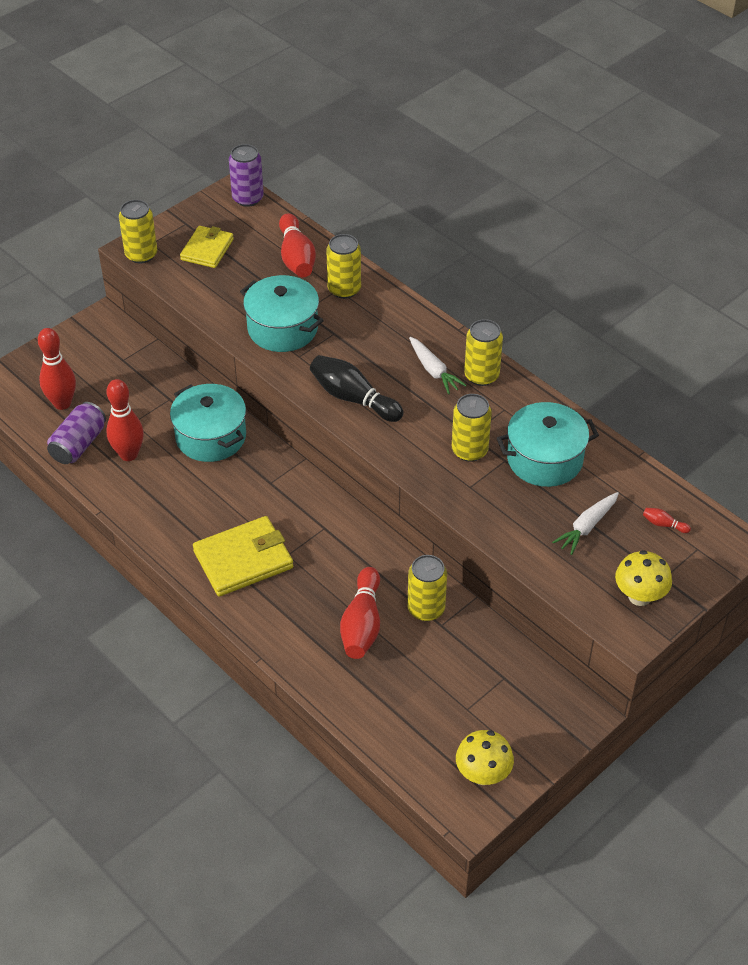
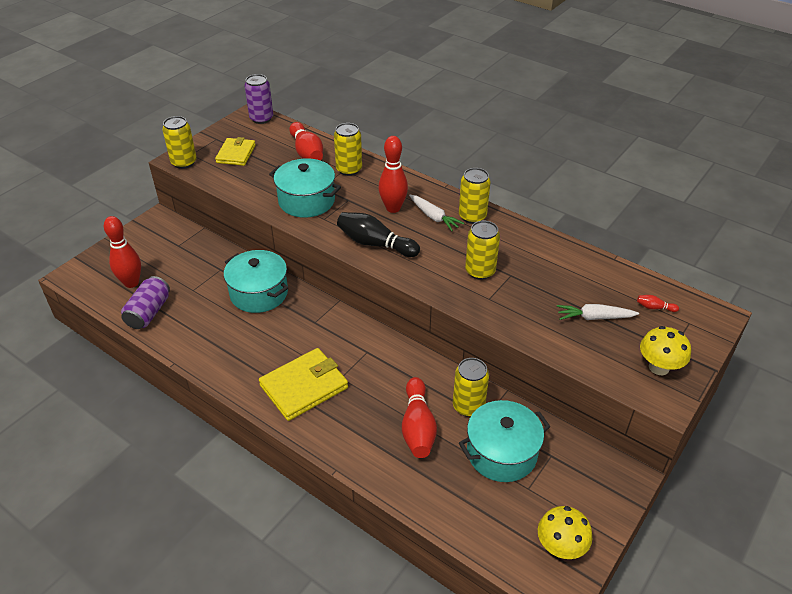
camera: 10 degrees left, 5 degrees down
(129, 454) = (192, 315): red bowling pin -> red bowling pin (393, 208)
(544, 459) = (542, 270): turquoise pot -> turquoise pot (501, 453)
(587, 527) = (594, 317): white carrot -> white carrot turned 60 degrees clockwise

